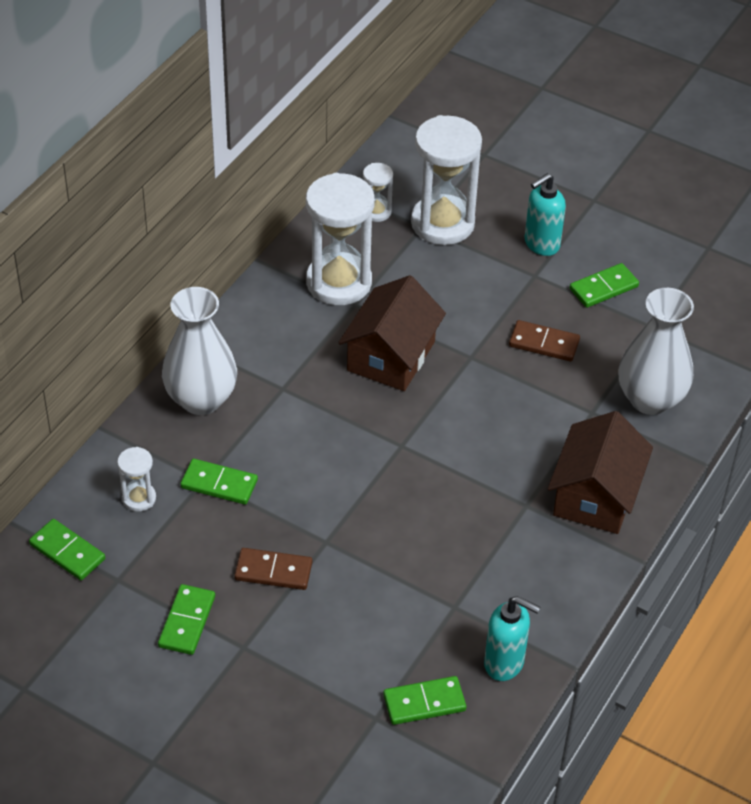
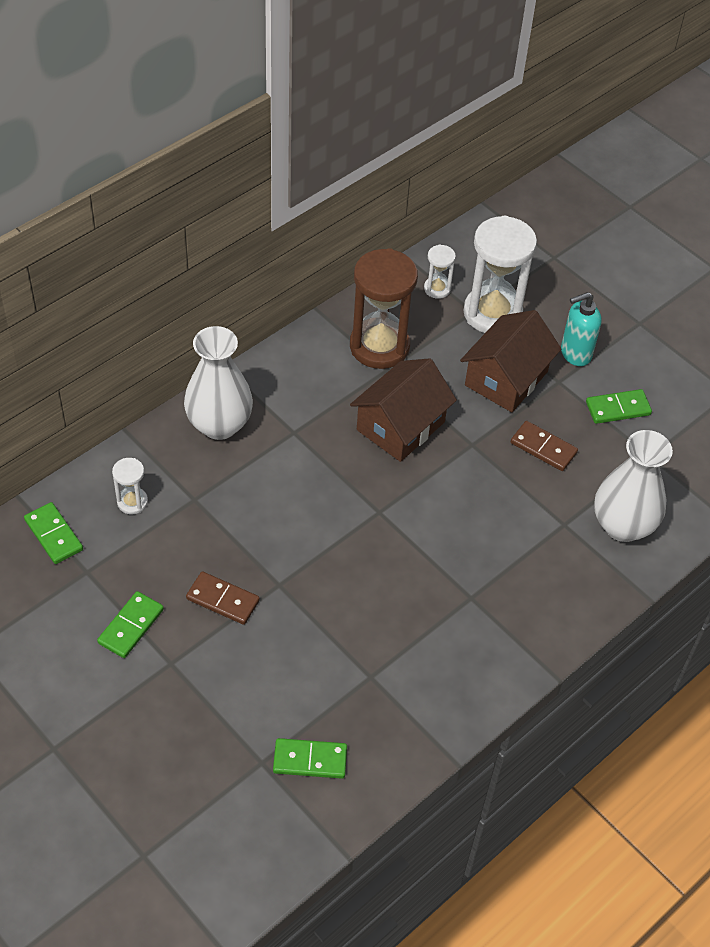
camera: 15 degrees right, 5 degrees up
(219, 484) = (206, 506): green domino -> none
(339, 282) = (379, 346): white hourglass -> brown hourglass
(504, 663) = (396, 743): turquoise soap dispenser -> none
(595, 495) = (538, 604): brown house -> brown house (506, 378)

